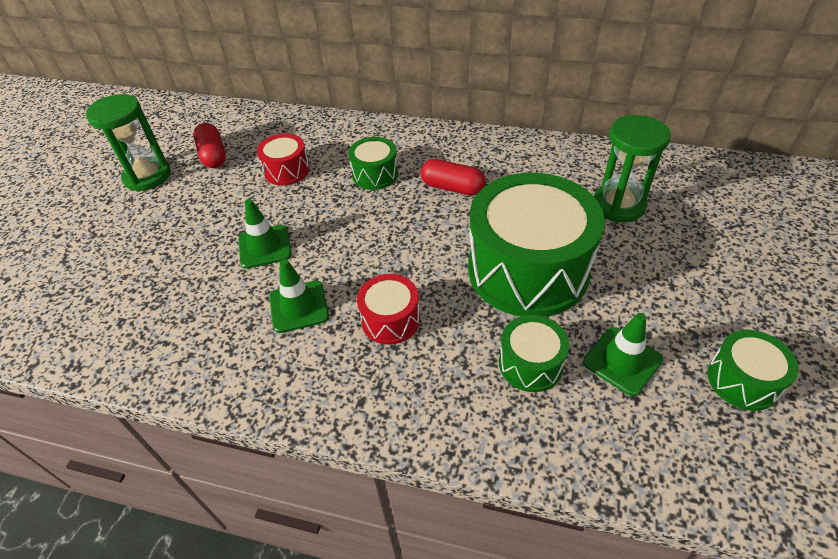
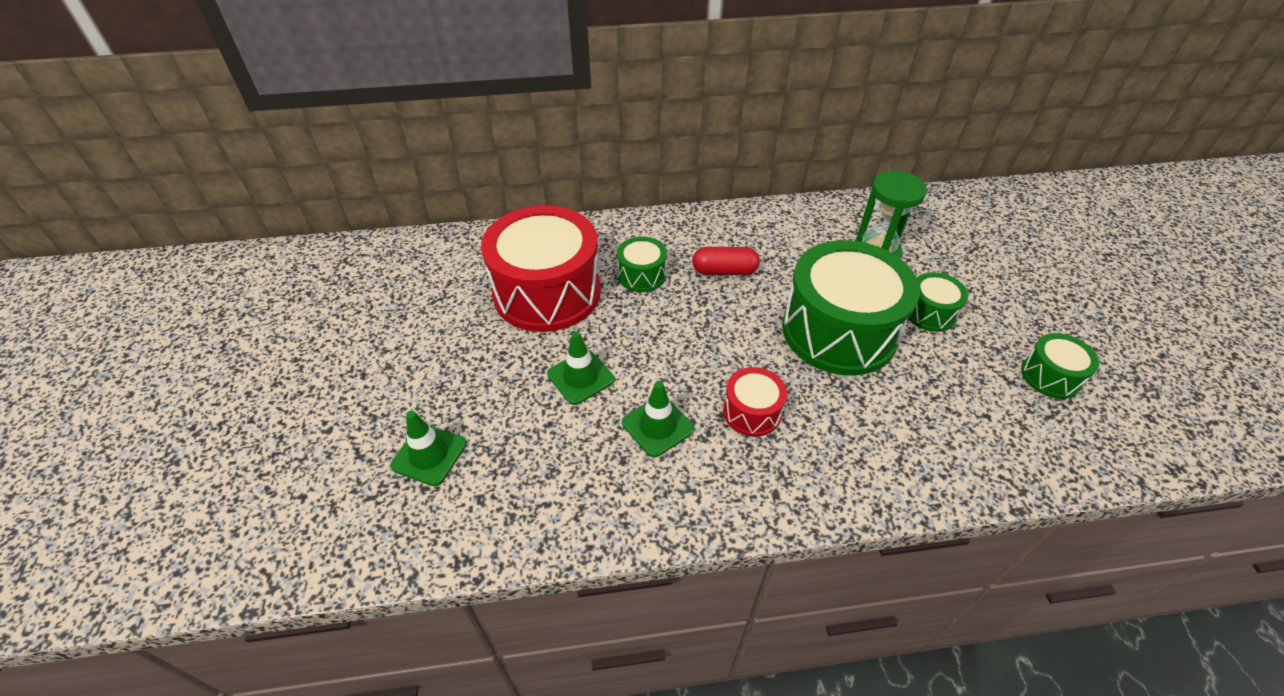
camera: 25 degrees left, 0 degrees up
(147, 176) = (390, 336): green hourglass -> none
(213, 155) = (452, 294): red capsule -> none
(287, 170) = (547, 292): red drum -> red drum, size x2.16
(530, 364) = (893, 413): green drum -> green drum (929, 313)
(622, 361) = (959, 388): green traffic cone -> green traffic cone (429, 455)

